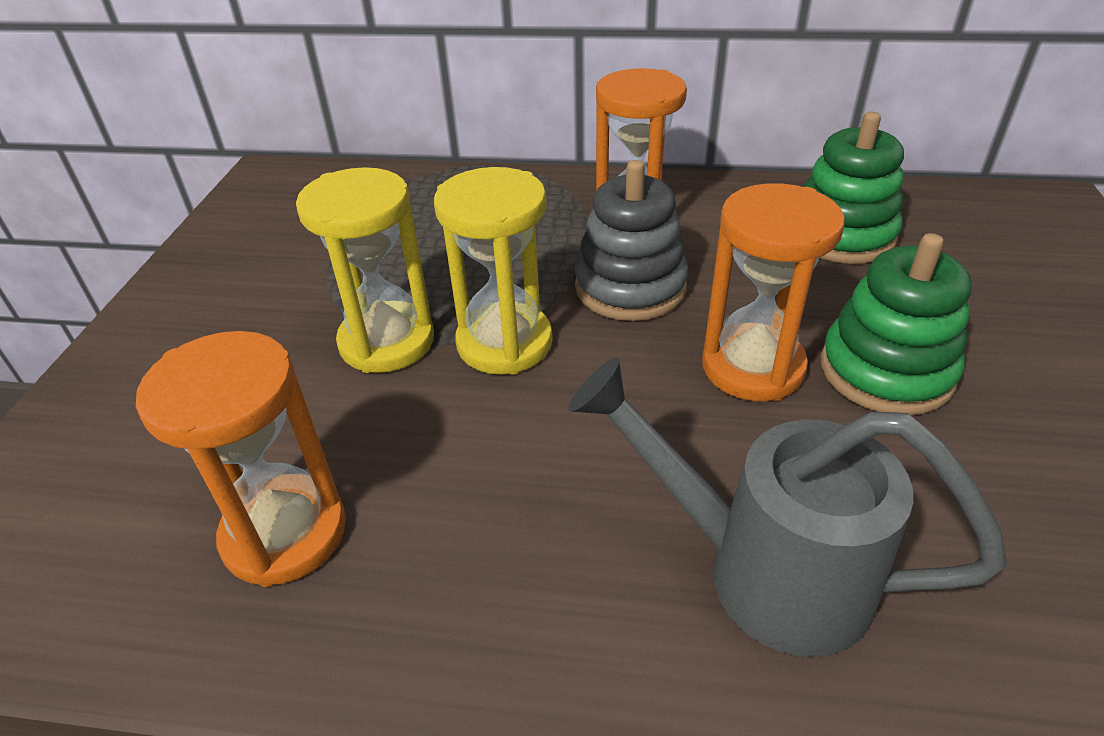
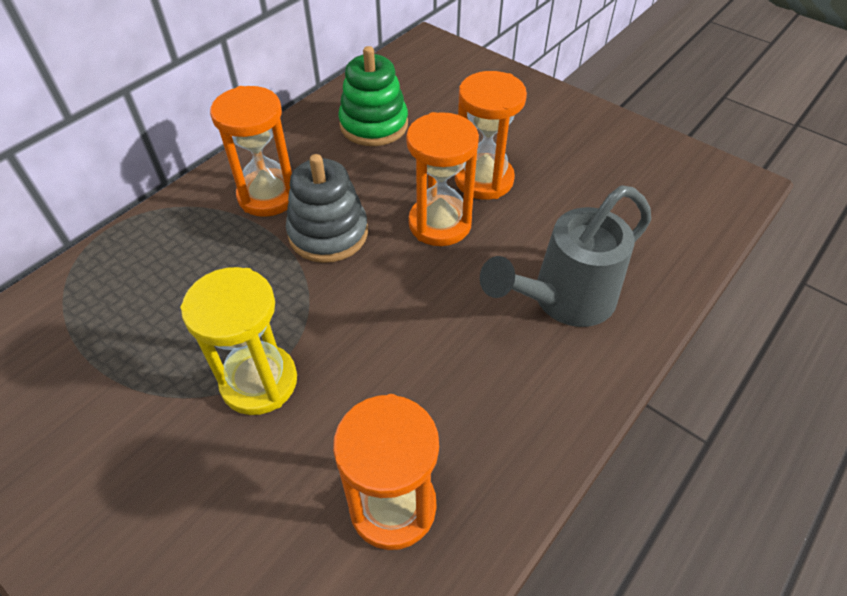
camera: 60 degrees left, 10 degrees up
(504, 343) = (321, 319): yellow hourglass -> none
(886, 371) = (484, 180): green stacking toy -> orange hourglass

